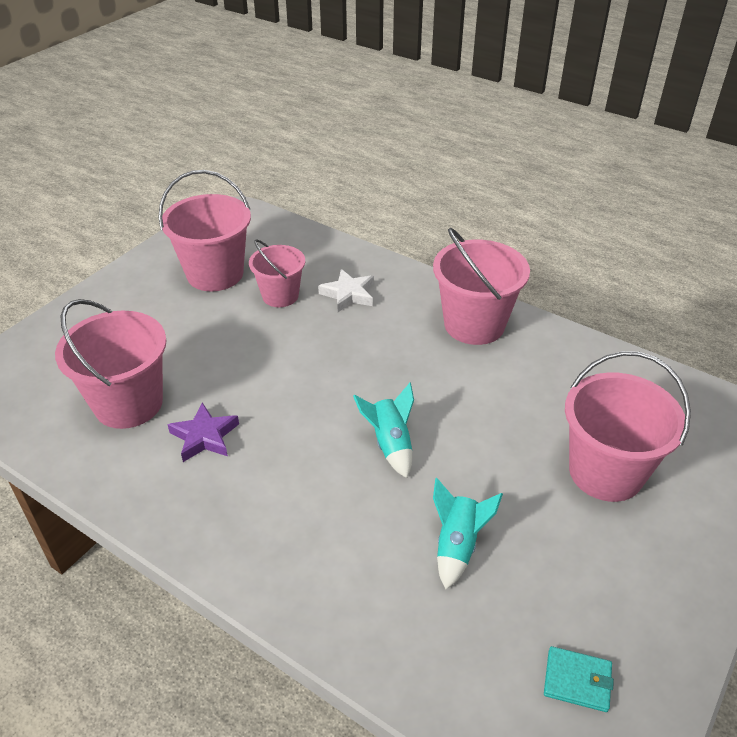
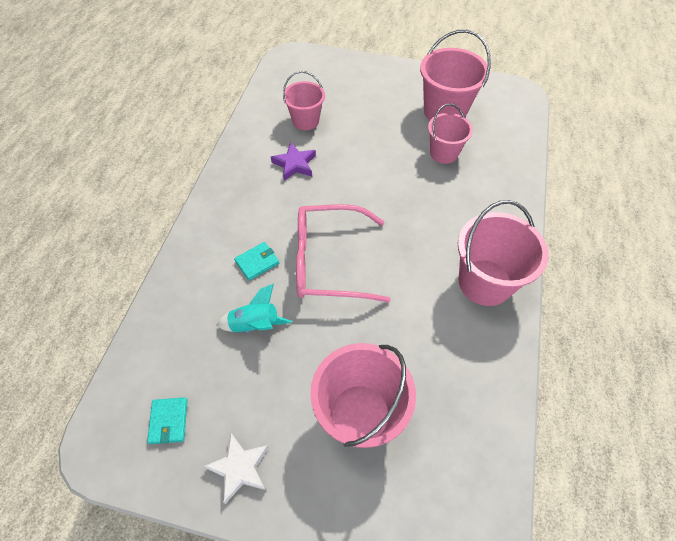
camera: 70 degrees right, 15 degrees up
(128, 403) = (305, 121): pink bucket -> pink bucket, size x0.63
(348, 294) = (470, 191): white star -> white star (239, 468)
(357, 520) = (257, 262): none -> turquoise wallet
(390, 444) = (329, 261): turquoise rocket -> pink glasses

